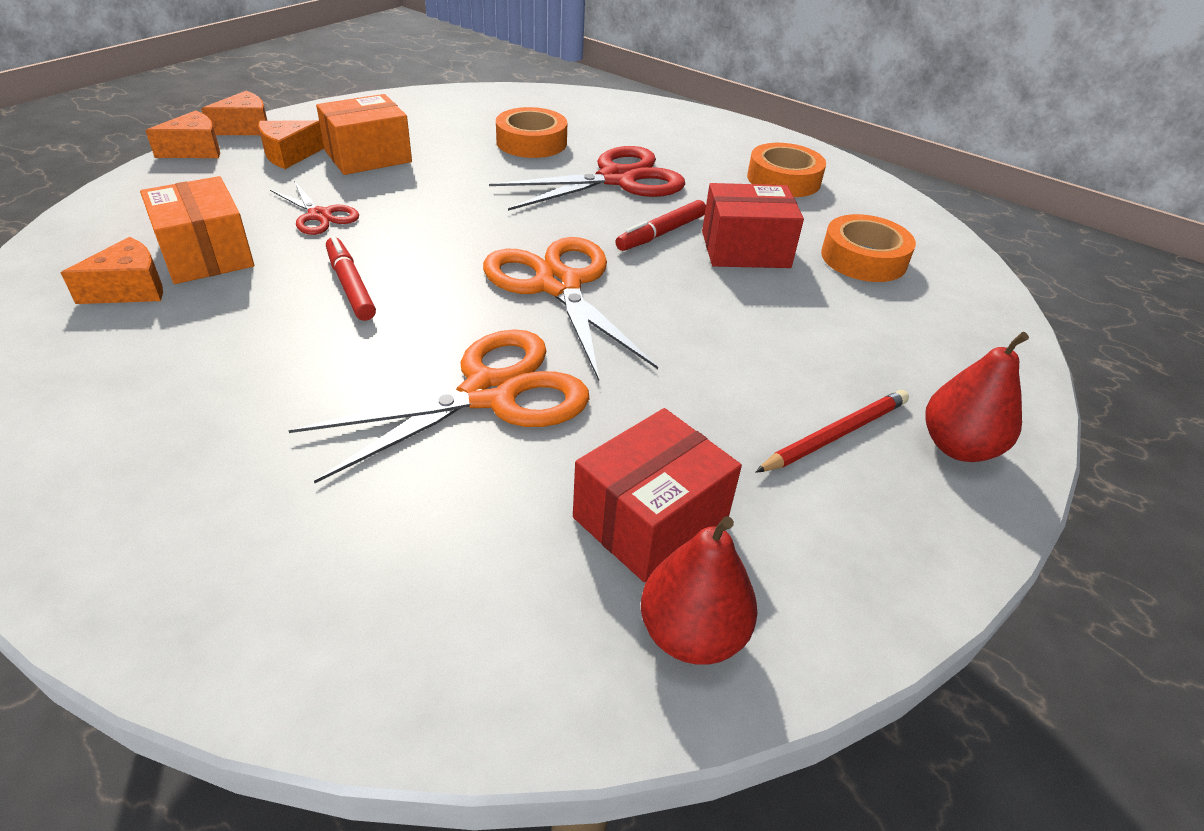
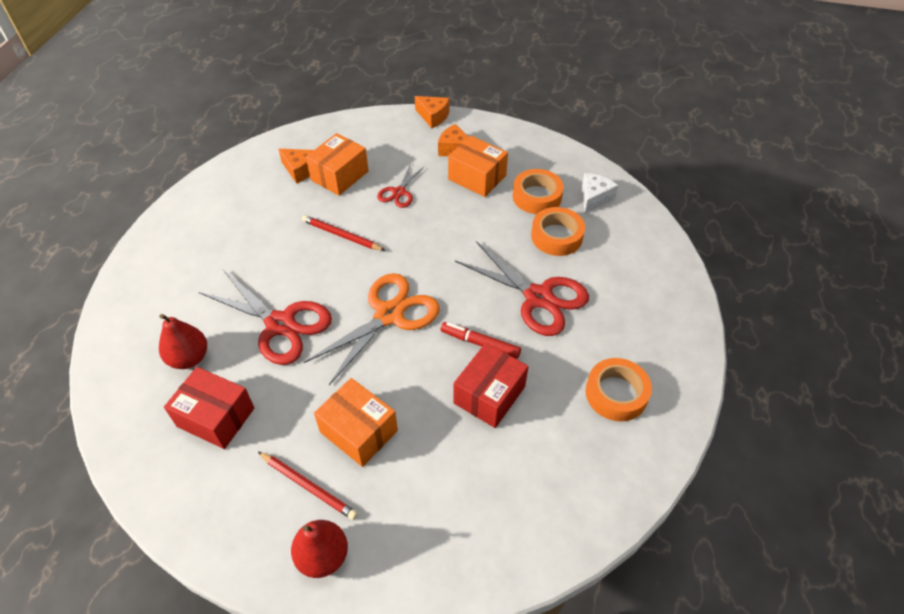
camera: 70 degrees right, 10 degrees up
(246, 128) = (472, 118): orange cheese -> none
(350, 286) = (341, 235): red marker -> red pencil
(490, 394) = (280, 324): orange scissors -> red scissors
(494, 107) = (594, 198): none -> white cheese
(691, 634) = (152, 452): red pear -> red pear (189, 358)
(745, 249) = (489, 394): red box -> red box turned 60 degrees clockwise
(755, 363) = (358, 431): none -> orange box
(863, 258) = (523, 470): orange tape -> orange tape (537, 196)

